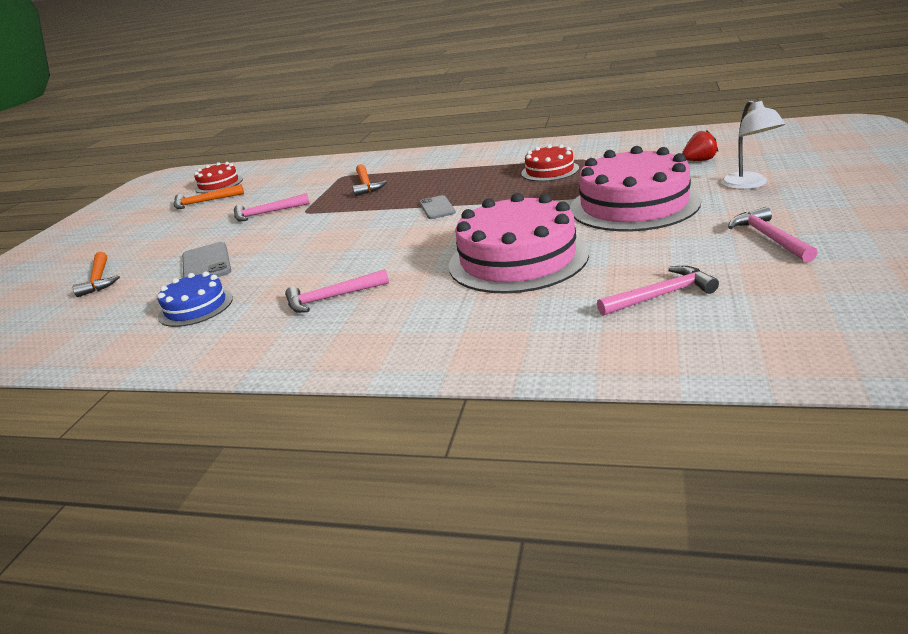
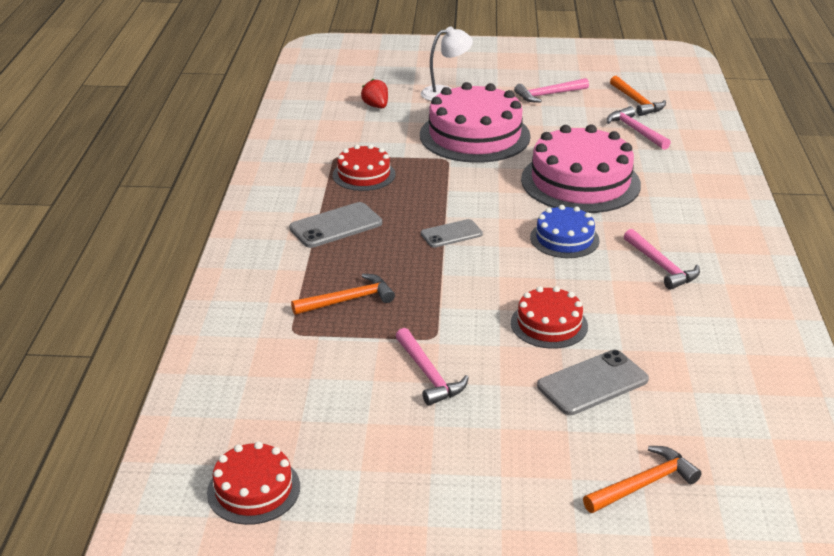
camera: 105 degrees left, 5 degrees up
(196, 307) = (696, 354): blue cake -> blue cake (564, 239)
(204, 202) = (350, 475): orange hammer -> orange hammer (636, 102)
(286, 248) = (549, 324): none -> red cake
(467, 171) = (336, 226): none -> grey phone

